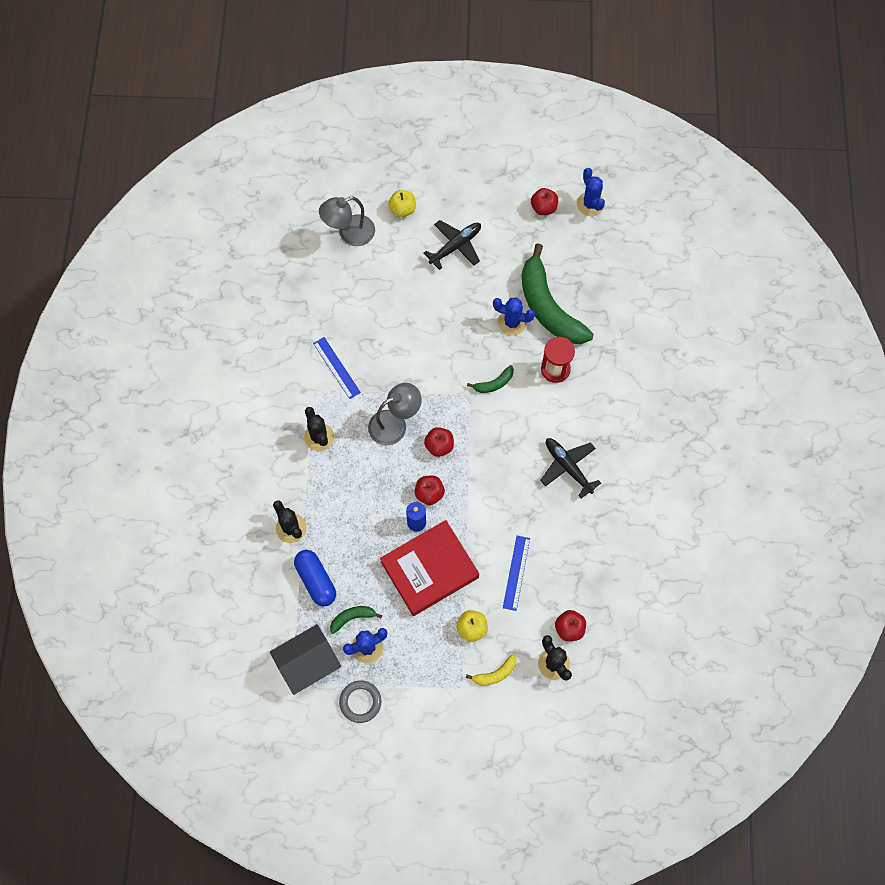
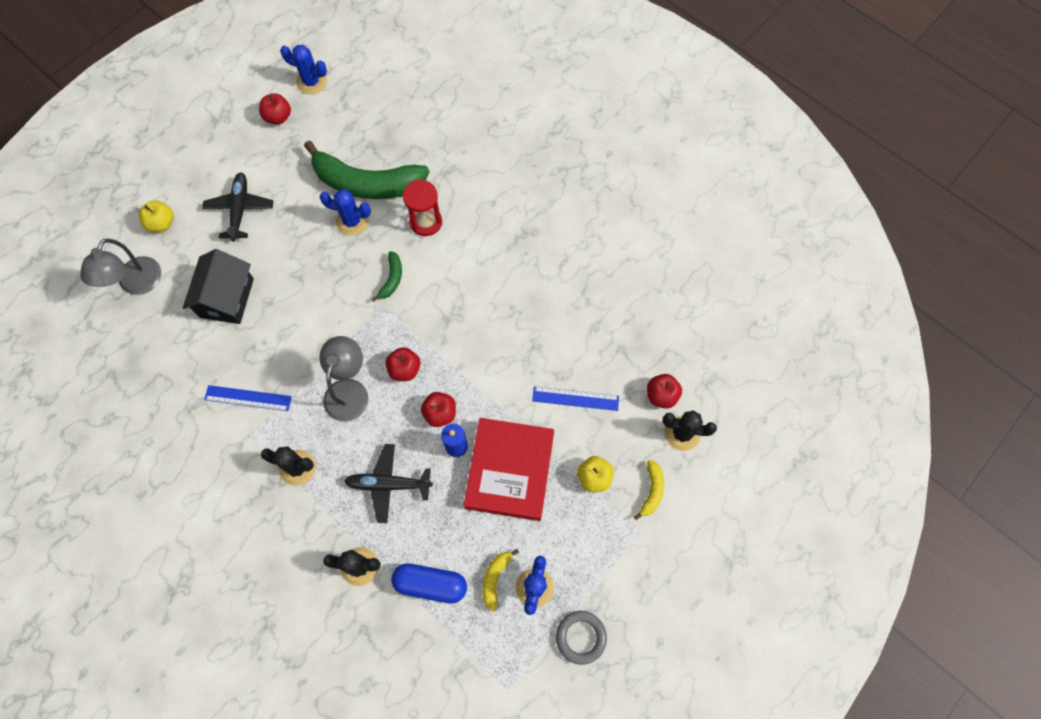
camera: 50 degrees left, 0 degrees up
(308, 664) = (504, 658): black house -> black house (227, 298)
(352, 618) = (495, 578): green banana -> yellow banana
(512, 322) = (352, 221): blue cactus -> blue cactus turned 45 degrees clockwise
(516, 572) = (575, 398): blue ruler -> blue ruler turned 45 degrees counterclockwise
(568, 467) = (520, 281): black plane -> black plane (389, 484)

